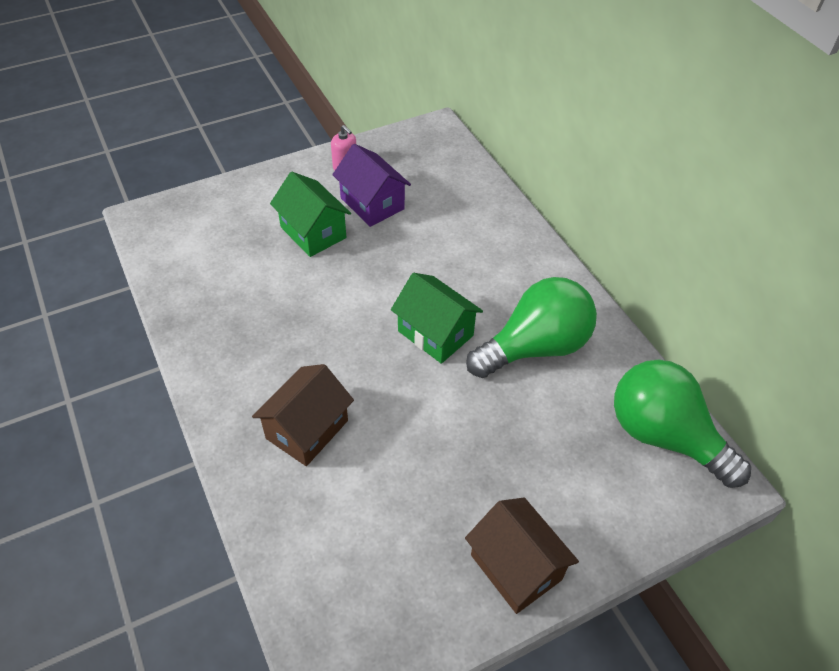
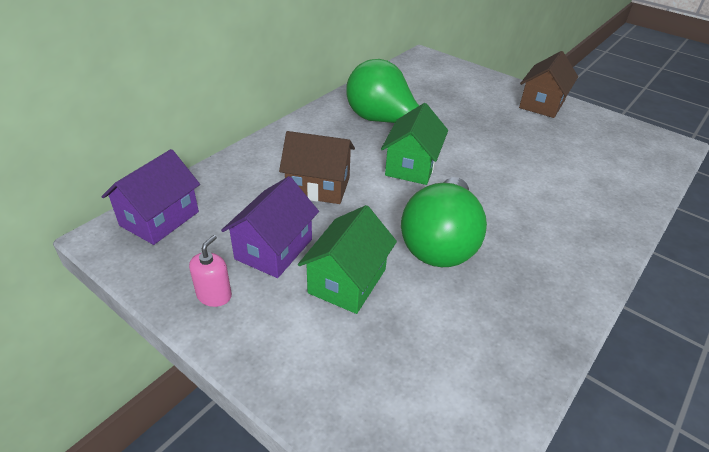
camera: 115 degrees left, 10 degrees down
(307, 429) = (557, 203): brown house -> brown house (318, 186)
(444, 153) = (159, 218): none -> purple house
(664, 436) = (412, 73): green light bulb -> green light bulb (440, 242)

